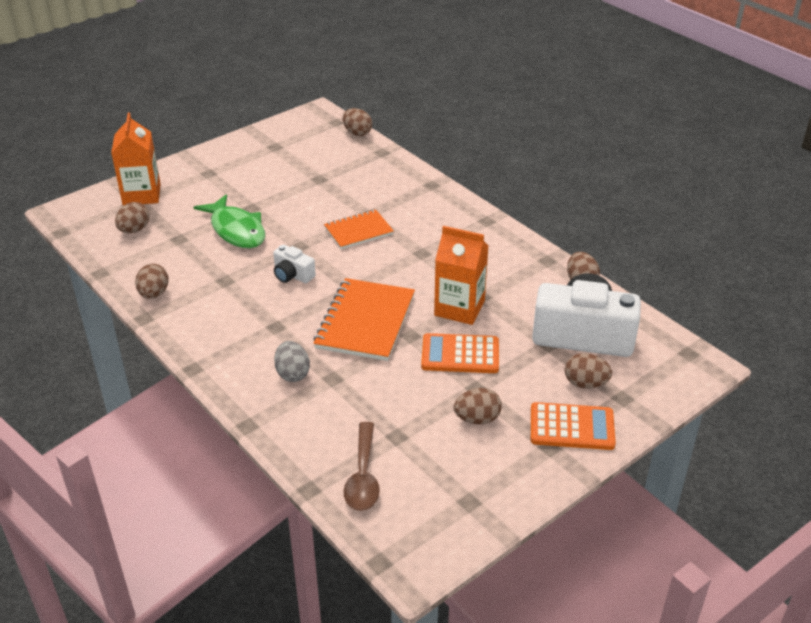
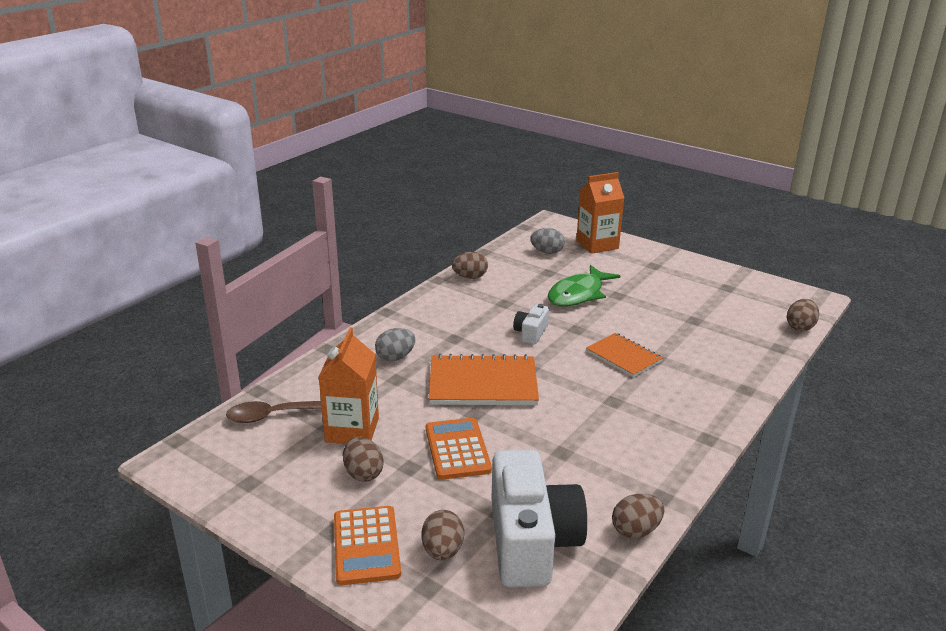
camera: 75 degrees right, 10 degrees down
(134, 230) = (547, 252): brown egg -> grey egg
(459, 308) = (533, 439): orange carton -> orange carton (352, 430)

